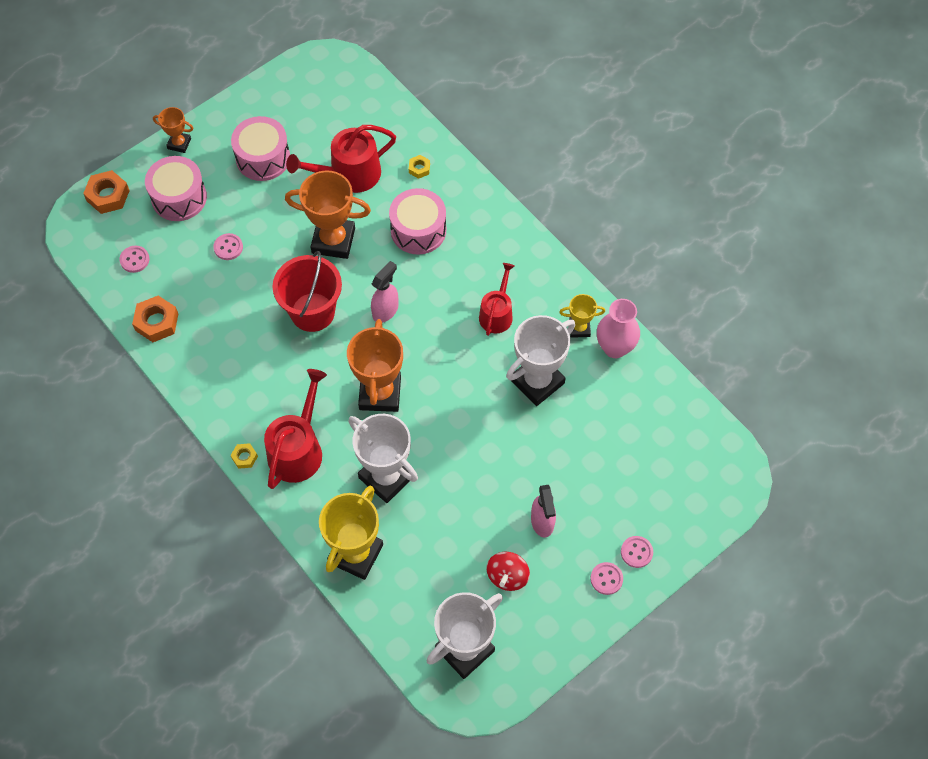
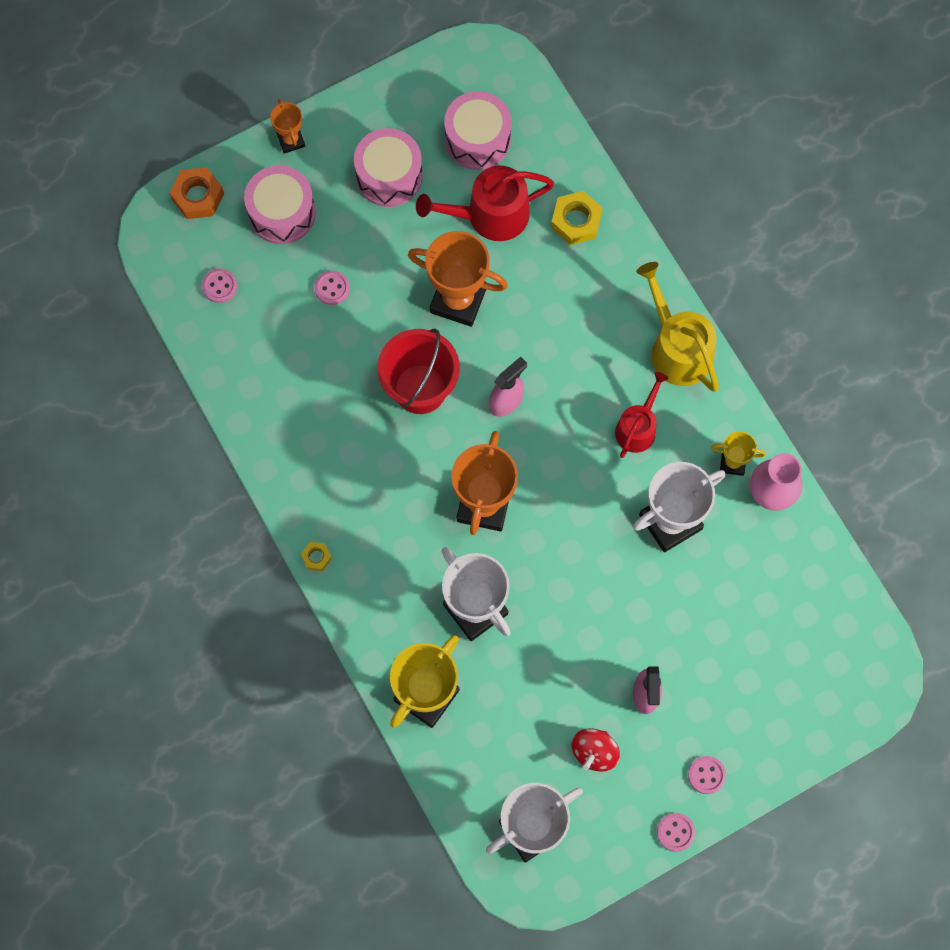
camera: 10 degrees right, 10 degrees up
(157, 322) = (236, 371): orange nut -> none
(179, 144) = (291, 140): orange trophy -> orange trophy turned 45 degrees clockwise
(298, 449) = (379, 558): red watering can -> none
(418, 230) = (562, 303): pink drum -> pink drum (477, 139)
(419, 168) = (576, 221): yellow nut -> yellow nut, size x1.82
(518, 249) = (677, 348): none -> yellow watering can
(636, 552) = (747, 750): pink button -> pink button (675, 832)

